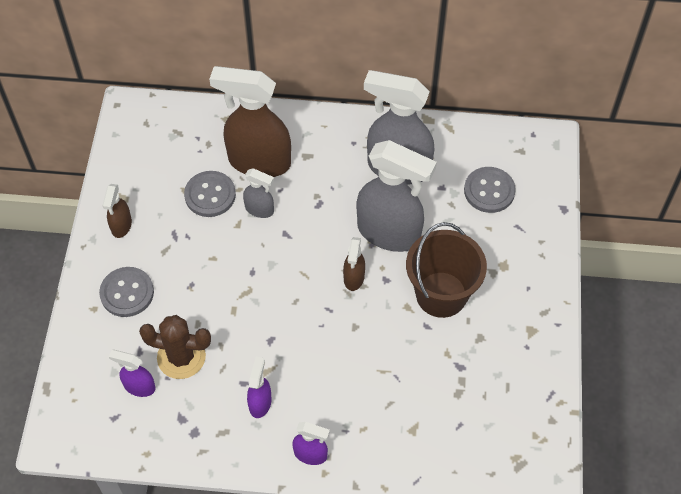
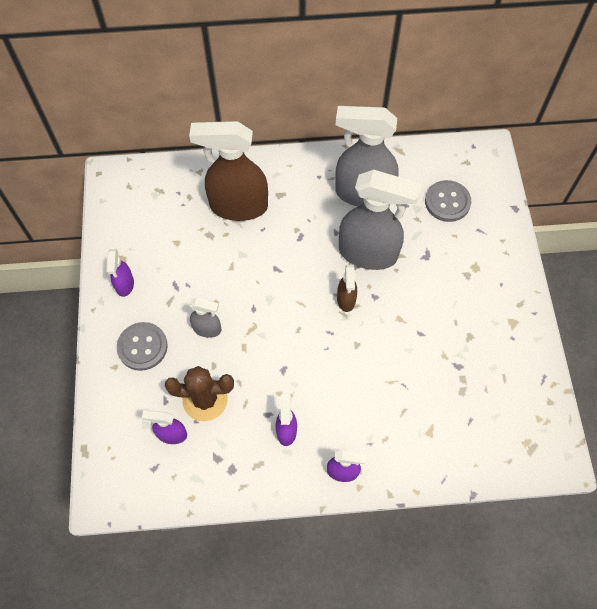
camera: 10 degrees left, 5 degrees up
(121, 226) = (124, 285): brown spray bottle -> purple spray bottle
(210, 195) = (200, 243): grey button -> none
(259, 209) = (248, 250): grey spray bottle -> grey spray bottle (207, 329)
(441, 294) = (427, 302): brown bucket -> none

